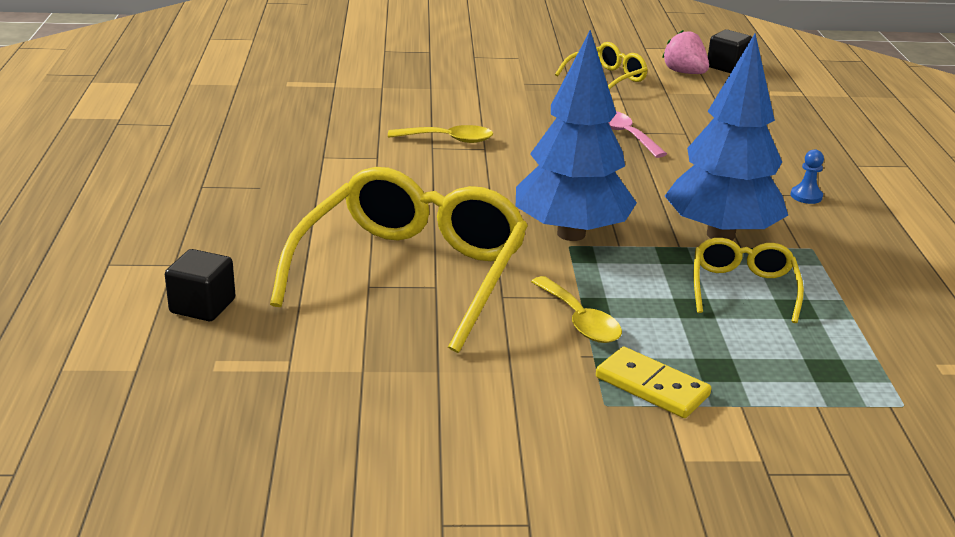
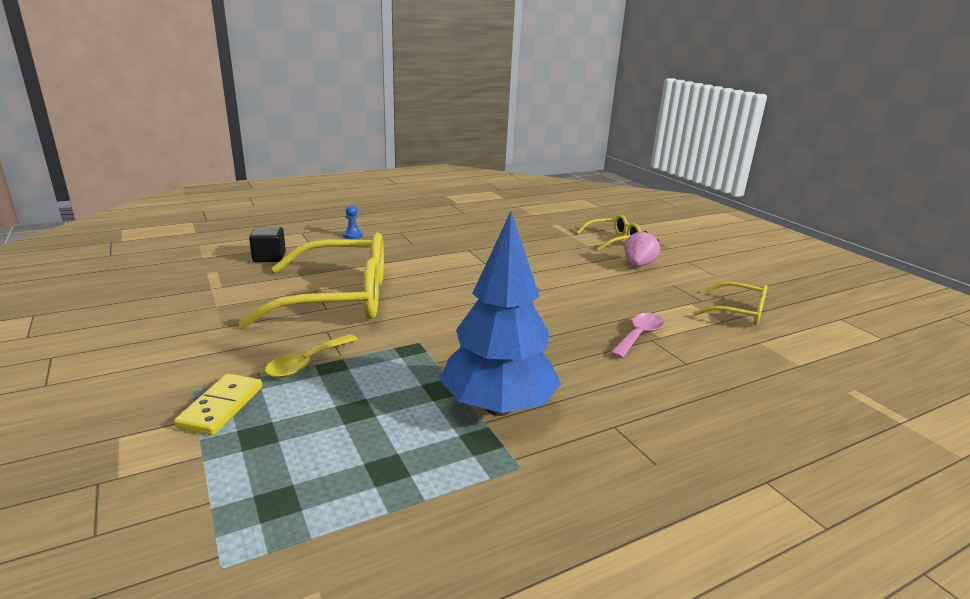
camera: 65 degrees right, 5 degrees down
(448, 139) = (537, 276): yellow spoon -> none
(571, 233) = (437, 340): blue tree -> none
(684, 73) = (820, 344): pink strawberry -> pink strawberry (638, 265)
(727, 67) = (881, 365): black cube -> none
(743, 288) = (404, 432): yellow glasses -> yellow glasses (613, 240)
(806, 196) = (636, 450): blue pawn -> blue pawn (353, 235)

